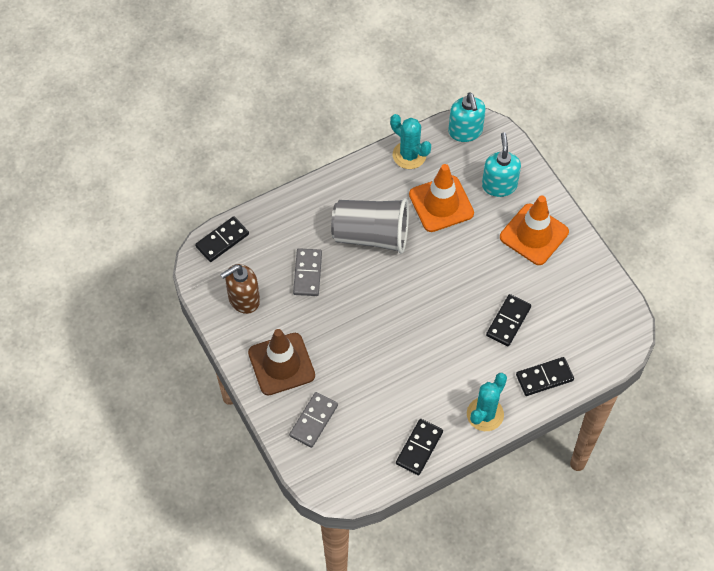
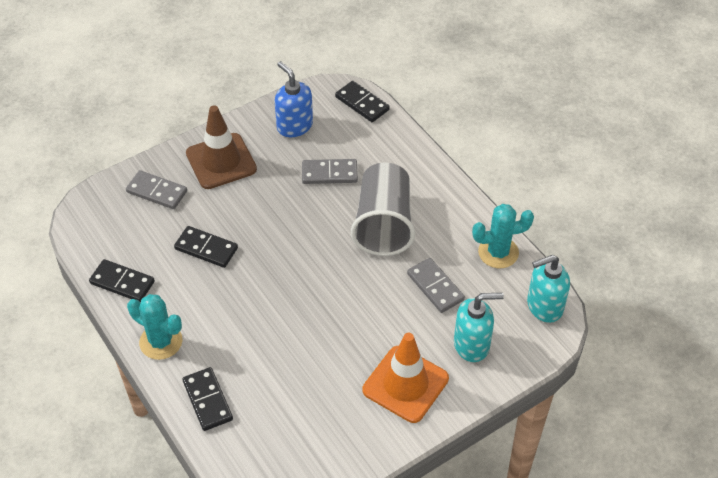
camera: 85 degrees right, 10 degrees down
(243, 299) = (294, 126): brown soap dispenser -> blue soap dispenser
(409, 155) = (498, 252): turquoise cactus -> turquoise cactus turned 45 degrees clockwise
(441, 204) = (435, 287): orange traffic cone -> grey domino
(508, 321) = (281, 361): black domino -> black domino (206, 249)

